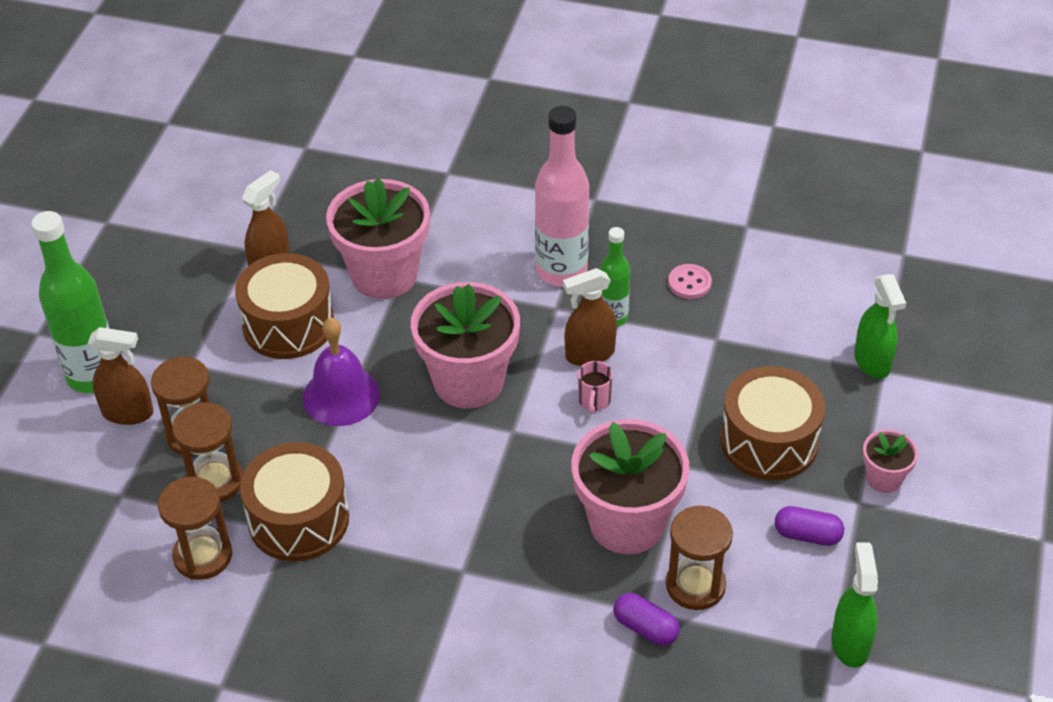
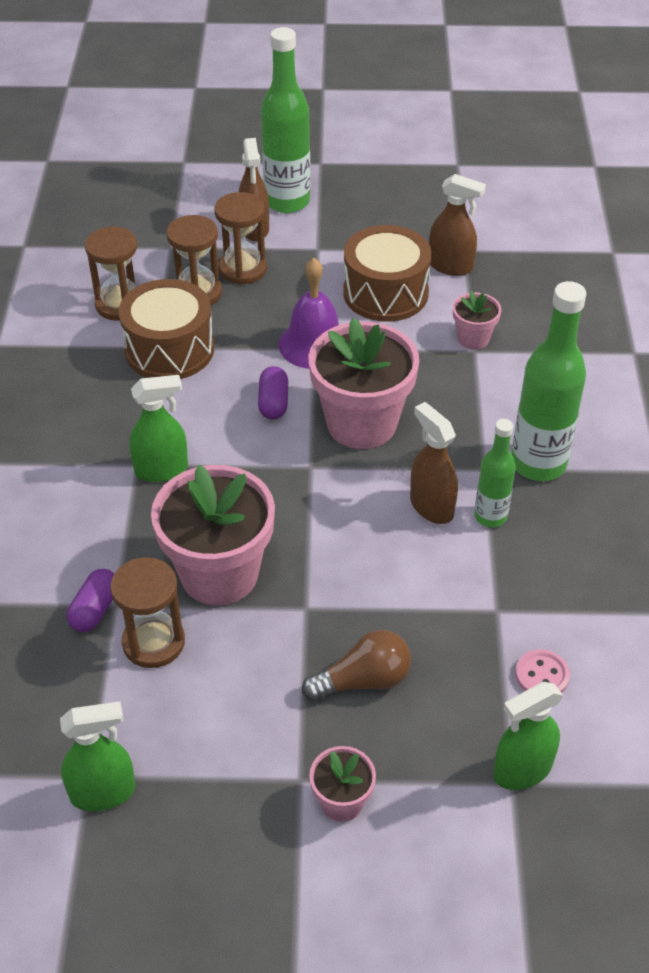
camera: 75 degrees right, 0 degrees up
(384, 275) = (473, 339): pink flower pot -> pink flower pot, size x0.48
(477, 550) = (162, 470): none -> green spray bottle
(561, 271) = (538, 463): pink bottle -> green bottle
(594, 400) = (370, 521): pink mug -> none
(689, 283) = (570, 573): pink button -> pink button (542, 675)
(769, 441) = (363, 680): brown drum -> brown light bulb
(807, 535) = (241, 734): purple capsule -> purple capsule (273, 403)

